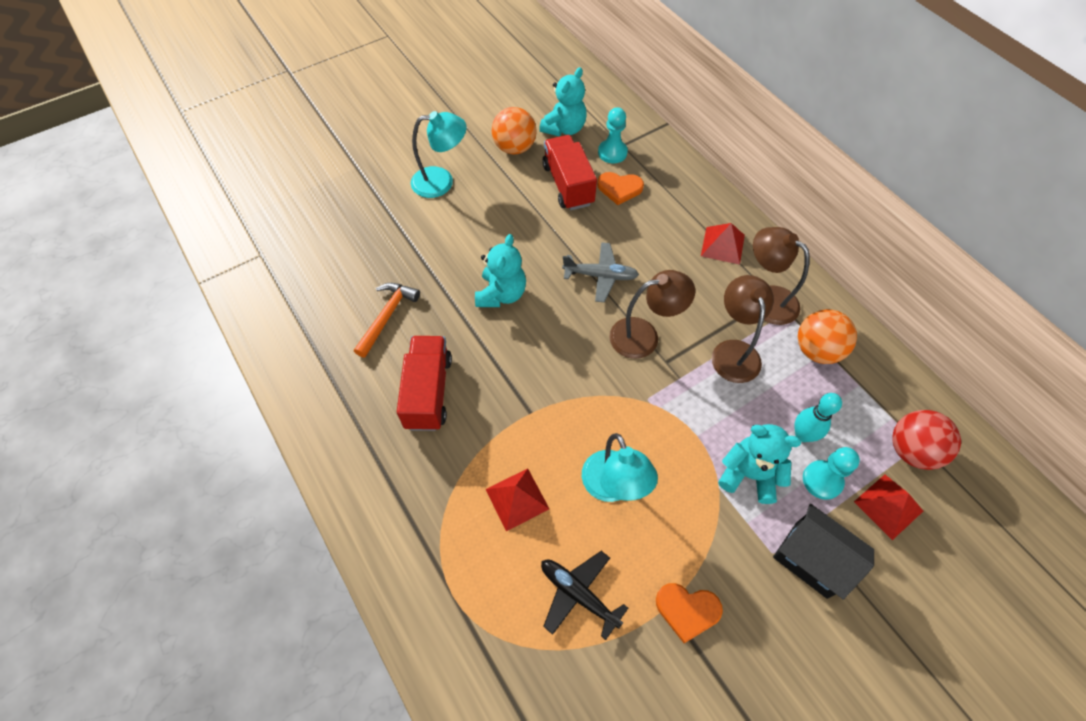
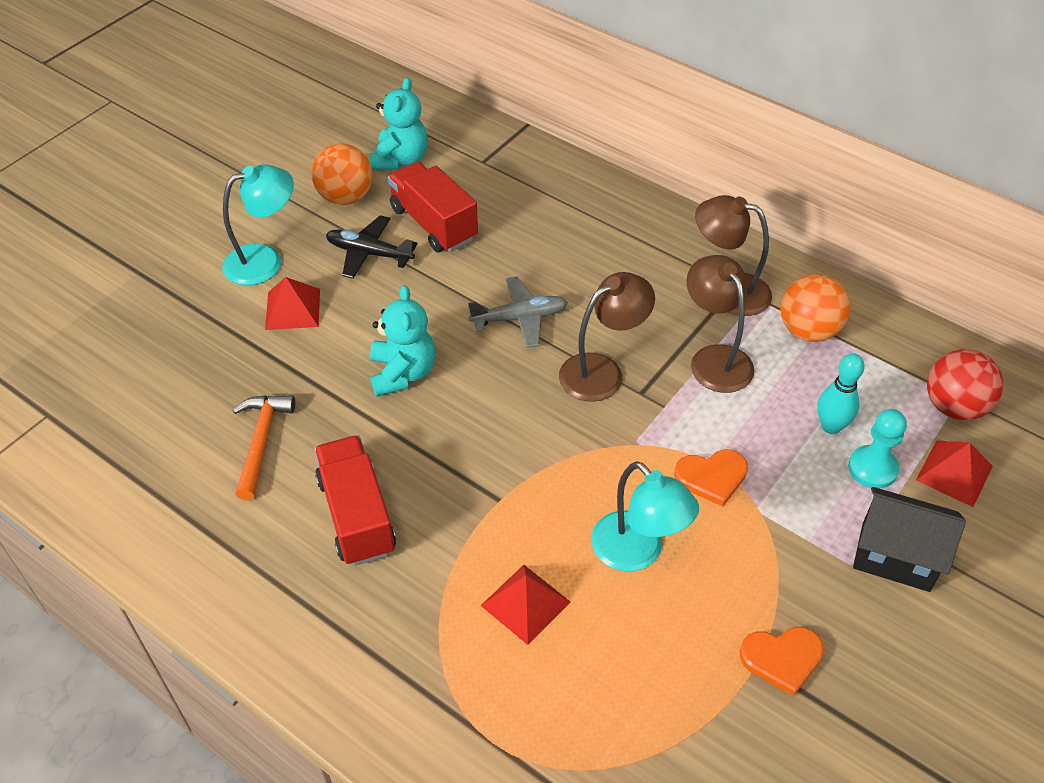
camera: 20 degrees left, 10 degrees down
(578, 594) = (647, 685): black plane -> black plane (369, 253)
(612, 152) = (474, 173): turquoise pawn -> none
(619, 188) = (500, 212): orange heart -> orange heart (712, 477)
(722, 245) = (652, 245): red pyramid -> red pyramid (292, 309)
(749, 474) = (789, 488): turquoise teddy bear -> none

